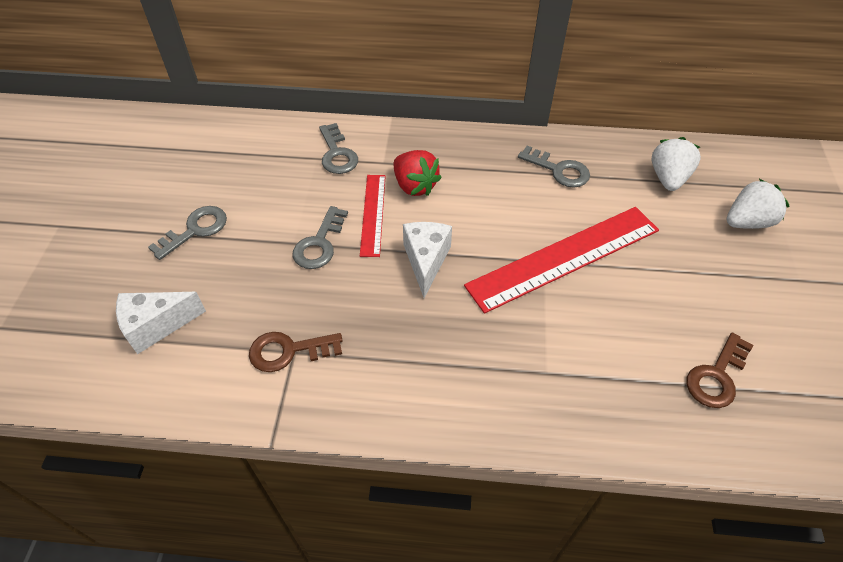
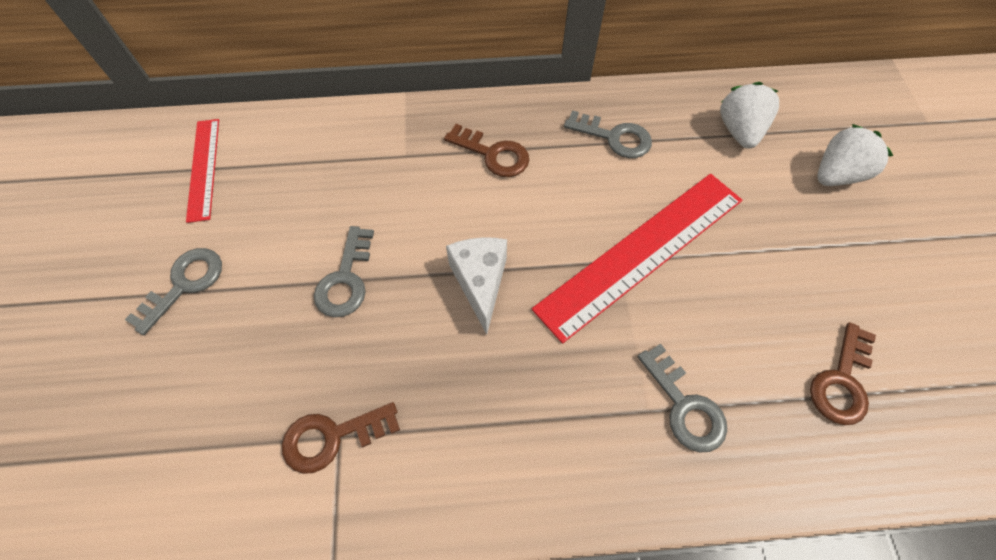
camera: 10 degrees left, 10 degrees up
(156, 326) = (155, 431): white cheese -> none
(337, 154) = (347, 152): grey key -> grey key (684, 406)
(373, 214) = (405, 228): red ruler -> red ruler (204, 168)
(415, 186) = (449, 182): red strawberry -> none
(455, 170) = (493, 154): none -> brown key

